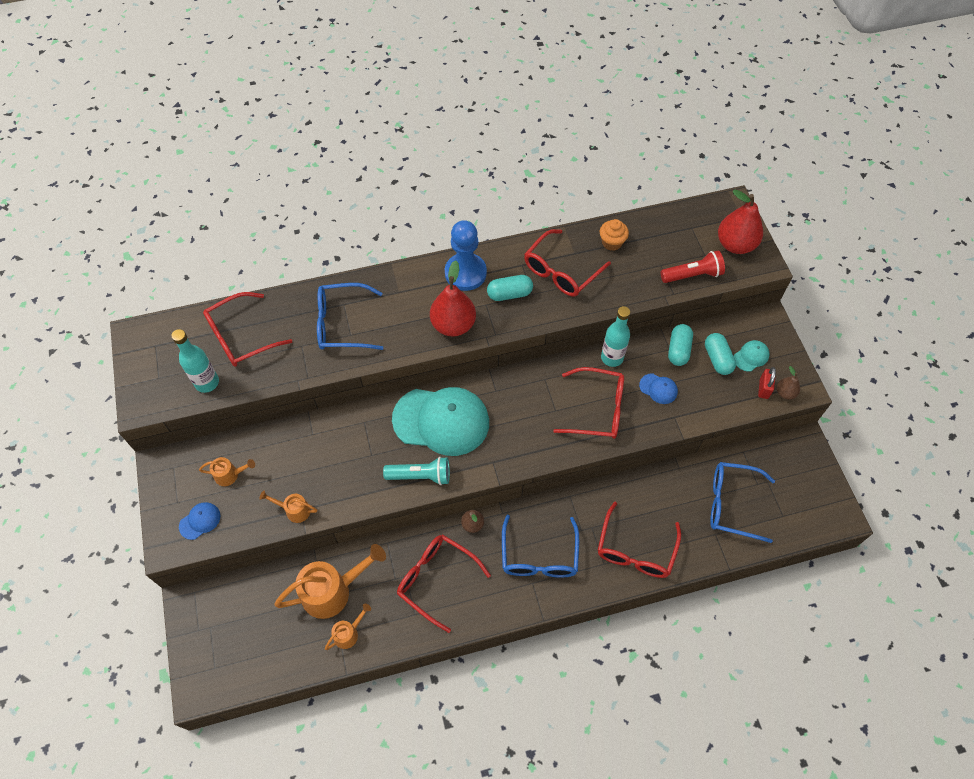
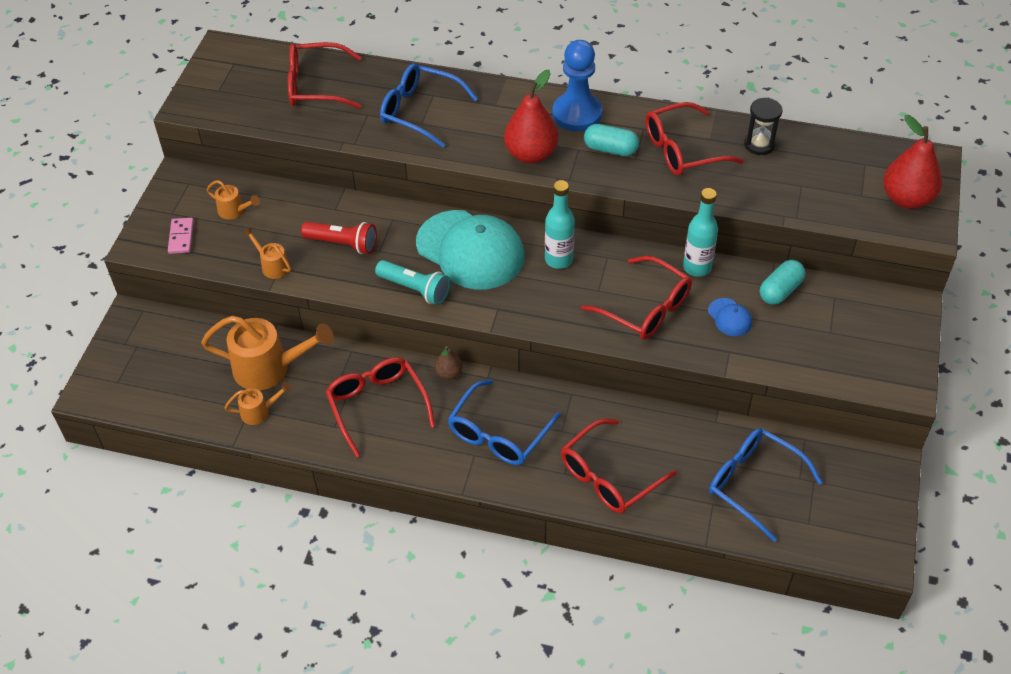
camera: 30 degrees right, 10 degrees down
(200, 521) = (181, 237): blue cap -> pink domino
(207, 382) = (258, 111): turquoise bottle -> turquoise bottle (558, 259)
(612, 242) = (759, 144): orange cupcake -> black hourglass
(692, 275) = (832, 208): red flashlight -> red flashlight (343, 244)
(717, 359) = (821, 317): turquoise capsule -> none
(751, 356) = (864, 331): turquoise cap -> none
(763, 388) = (857, 368): red padlock -> none
(785, 393) = (881, 383): brown pear -> none

